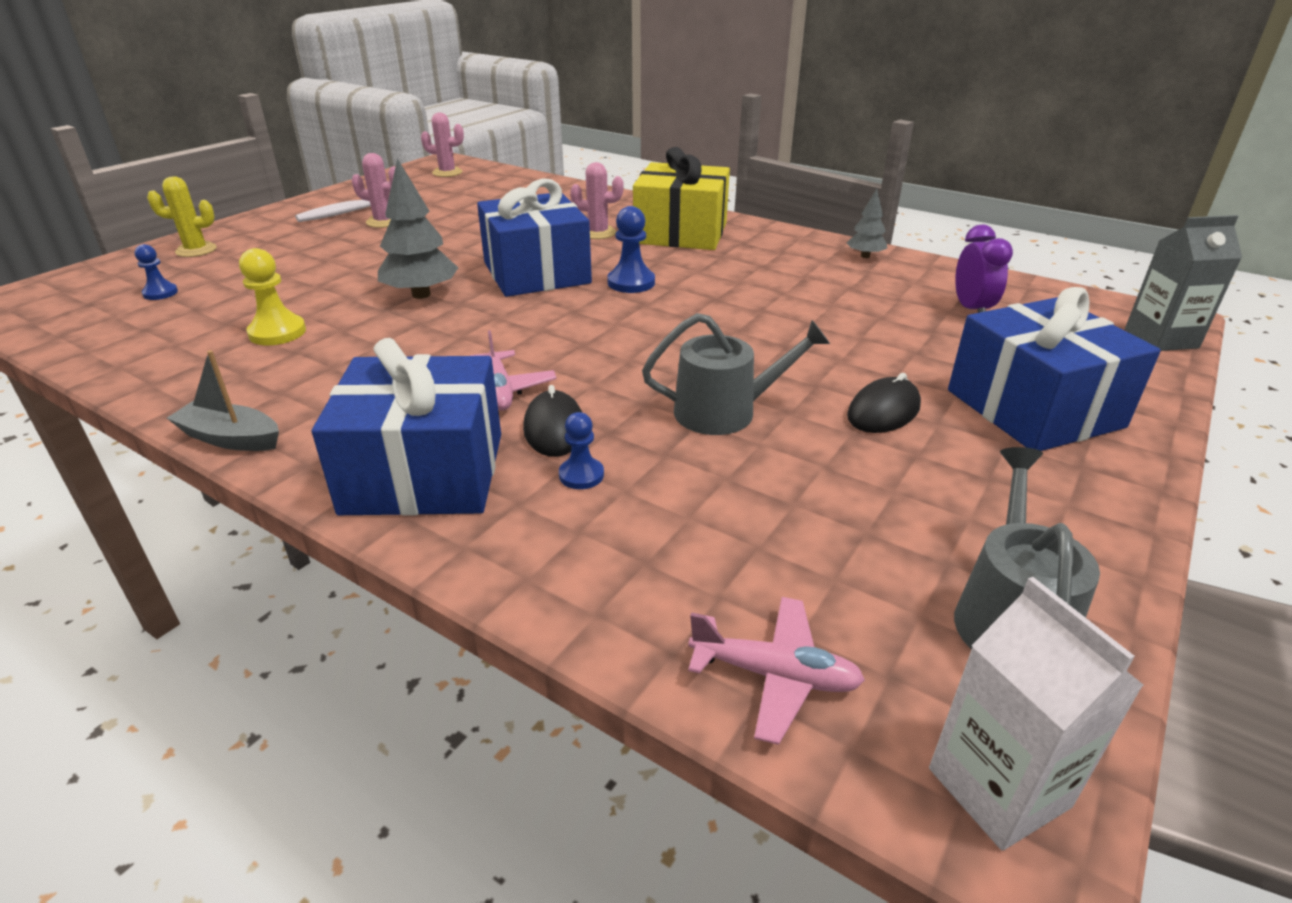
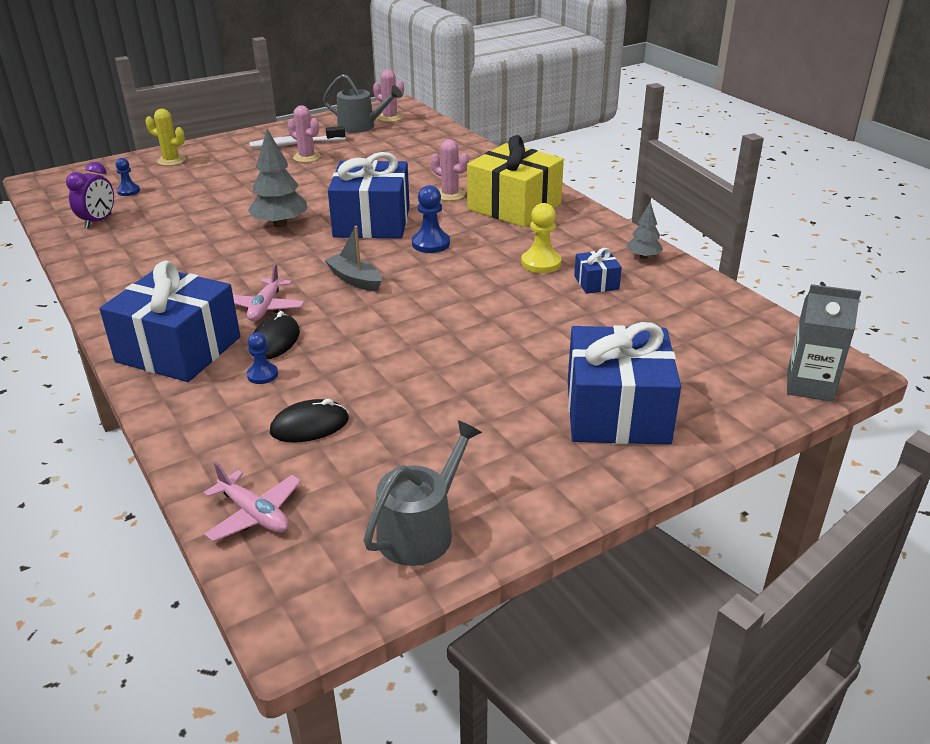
camera: 25 degrees right, 0 degrees up
(231, 438) = (97, 301): grey boat -> grey boat (355, 280)
(277, 332) = (172, 235): yellow pawn -> yellow pawn (541, 263)
(725, 412) = (392, 357): grey watering can -> grey watering can (361, 126)
(851, 287) = (596, 282): none -> blue gift
(883, 411) = (501, 384): black mouse -> black mouse (309, 425)
(971, 310) = (674, 323): purple clock -> purple clock (98, 221)
(998, 787) = (308, 603): white carton -> none

